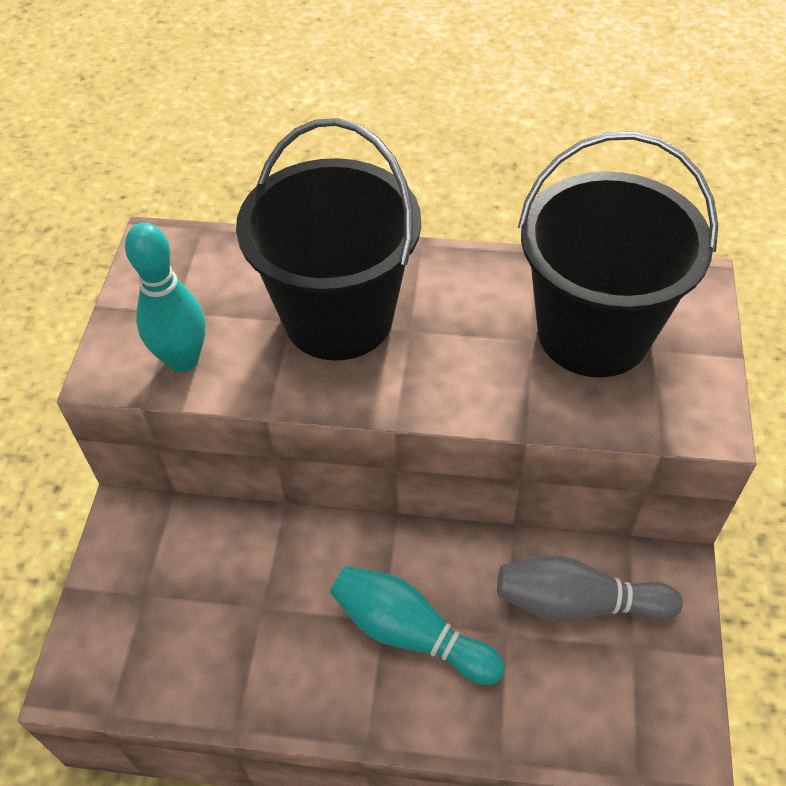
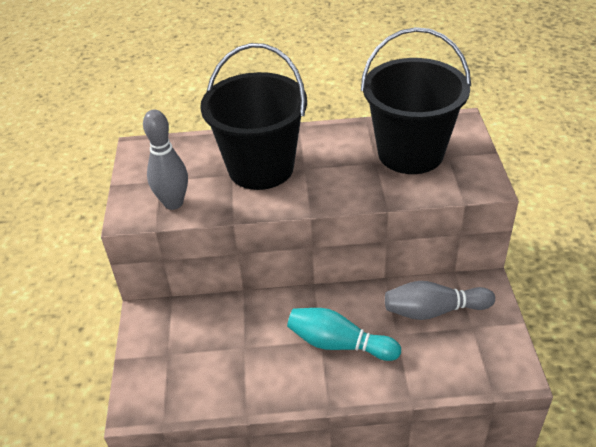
camera: 10 degrees left, 10 degrees down
(183, 360) = (173, 203): turquoise bowling pin -> grey bowling pin

